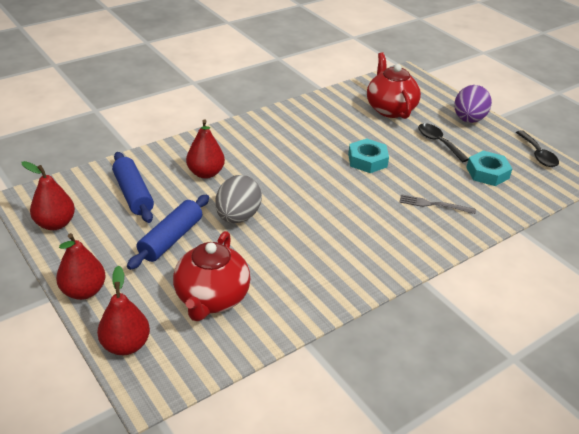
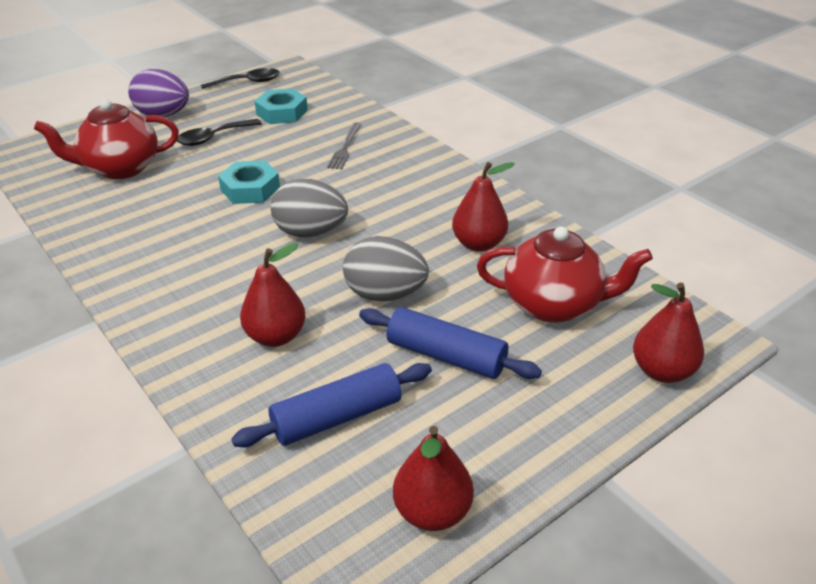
camera: 90 degrees left, 0 degrees up
(84, 291) = (583, 434): red pear -> red pear (478, 244)
(311, 186) = (311, 233): none -> grey egg

